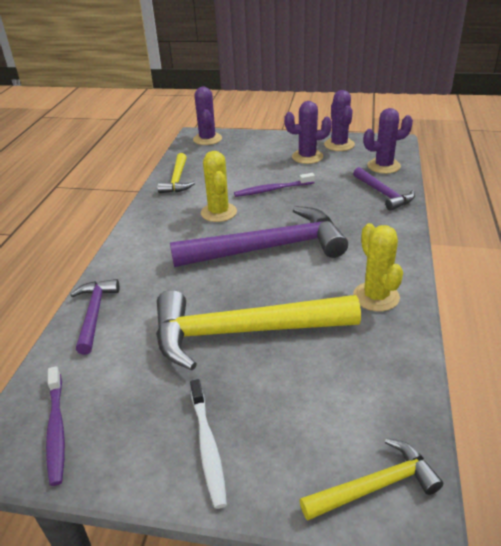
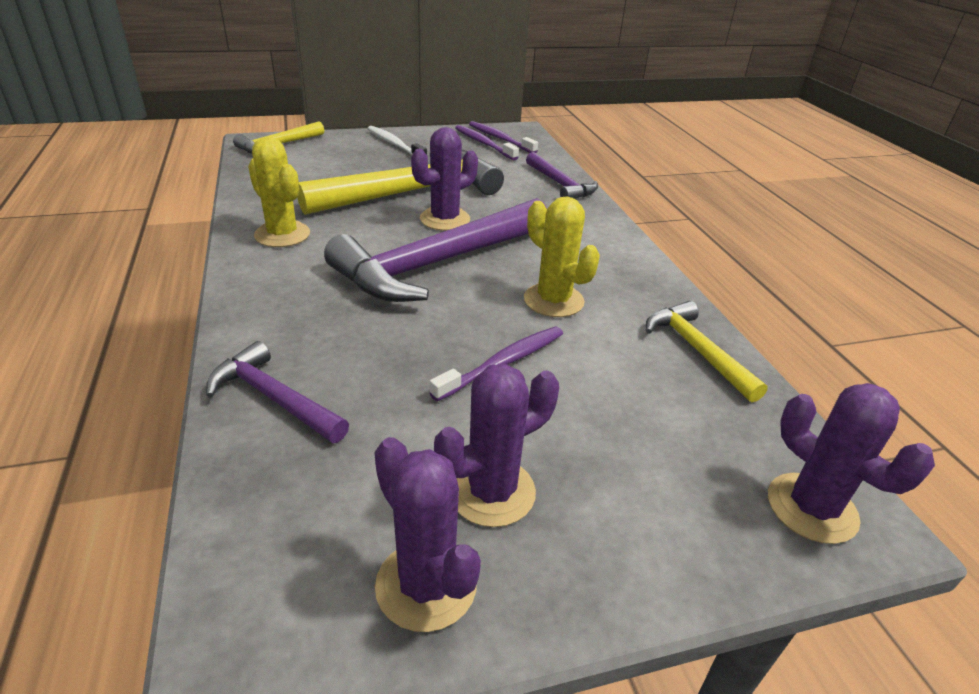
camera: 150 degrees right, 0 degrees up
(90, 420) = (483, 143): none -> purple toothbrush
(383, 166) = (274, 501): purple cactus -> purple cactus (445, 219)

